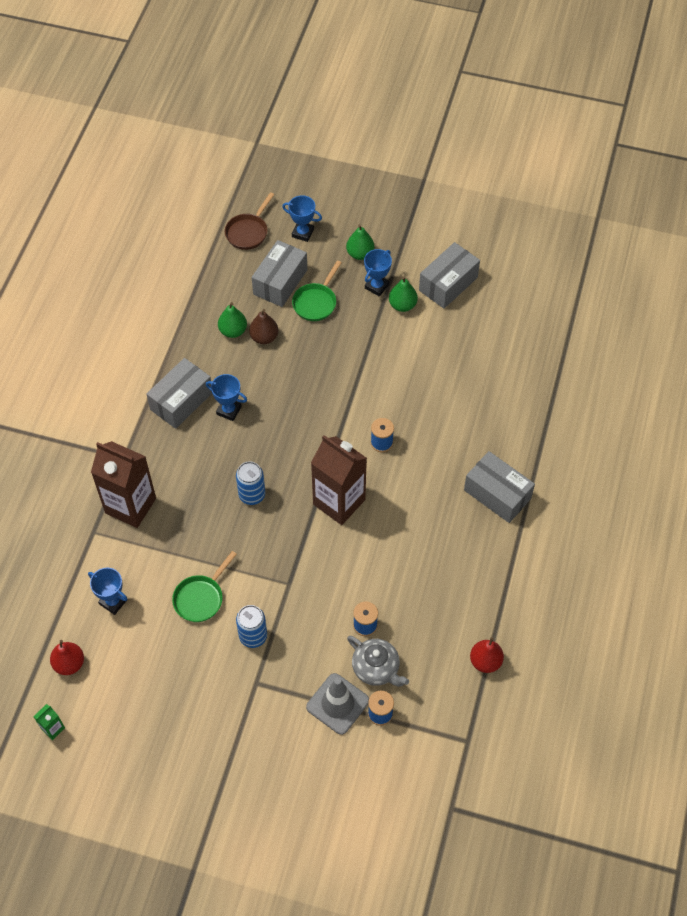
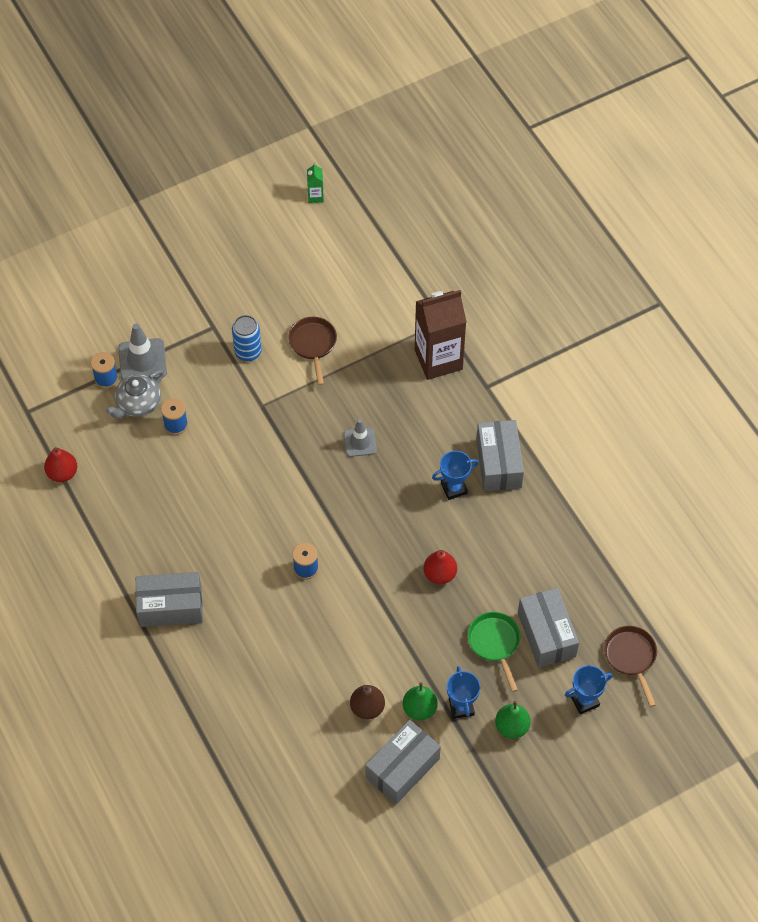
camera: 135 degrees right, 0 degrees up
(69, 664) = (352, 236): red pear -> red pear (439, 574)
(113, 602) = (370, 292): blue trophy -> none
(201, 598) = (313, 344): green pan -> brown pan
(233, 331) = (531, 555): green pear -> none
(252, 495) = (360, 442): blue can -> grey traffic cone
(264, 337) = (499, 572): brown pear -> brown pear (367, 708)
(339, 502) = (289, 493): brown carton -> none
(376, 668) = (138, 404): grey teapot -> grey teapot turned 45 degrees counterclockwise
(448, 284) = (402, 768): grey box -> grey box turned 45 degrees clockwise

